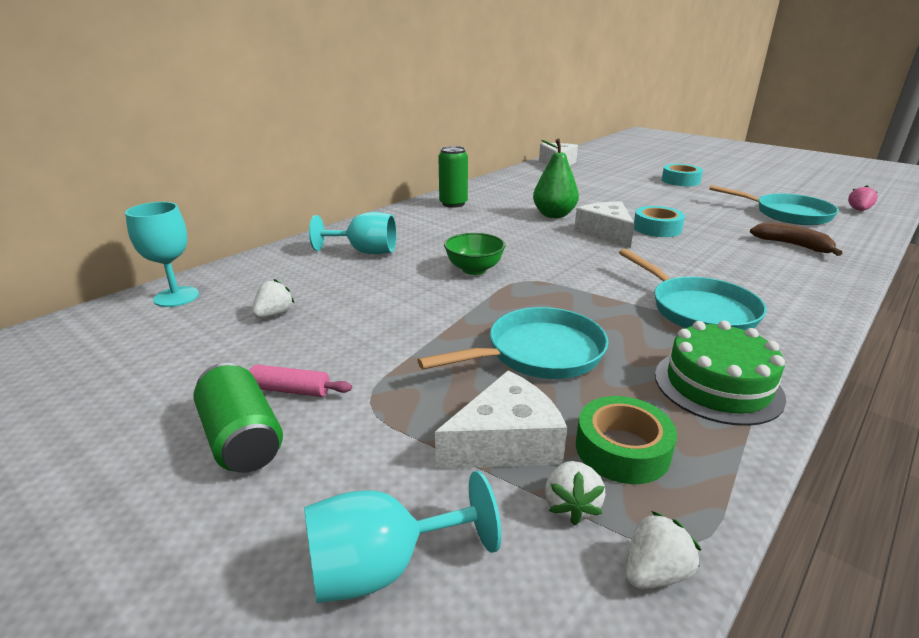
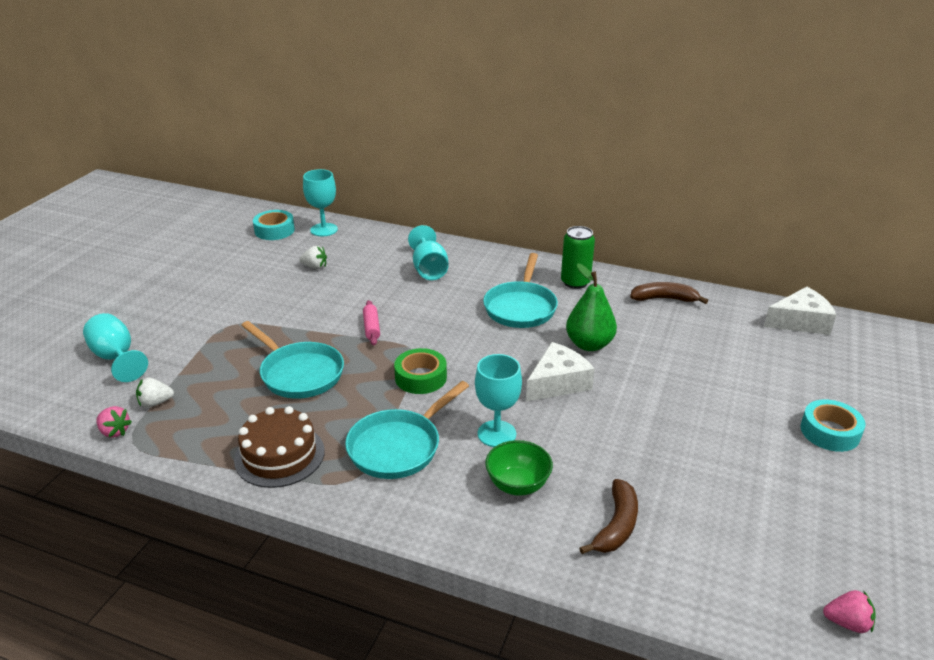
camera: 70 degrees right, 5 degrees up
(242, 438) = (192, 299): green can -> none
(290, 390) = (235, 298): pink rolling pin -> pink rolling pin (371, 328)
(474, 269) = (422, 324): green bowl -> green bowl (517, 485)
(503, 185) = (664, 299): none -> brown banana
(505, 442) = (202, 375): white cheese -> none
(622, 449) = (202, 416): green tape -> green tape (420, 377)
(654, 573) = (115, 432): white strawberry -> pink strawberry
(657, 228) = (598, 417): turquoise tape -> turquoise tape (274, 230)
(678, 265) = (496, 434): none -> turquoise goblet
(717, 385) = (279, 455): green cake -> brown cake
(787, 214) = (751, 533): turquoise pan -> turquoise pan (521, 307)

